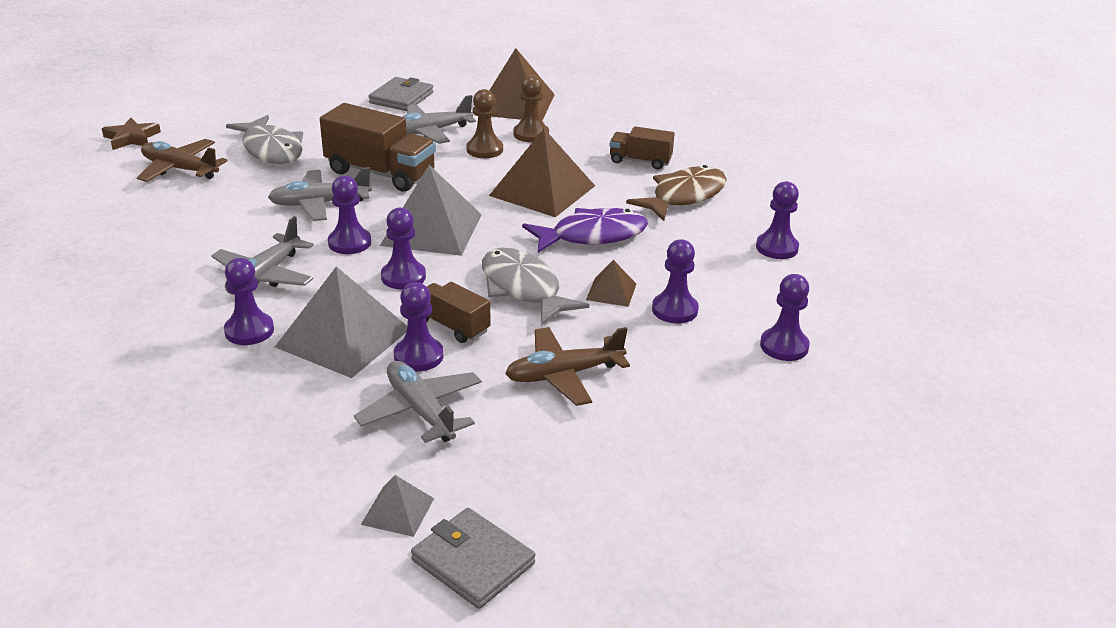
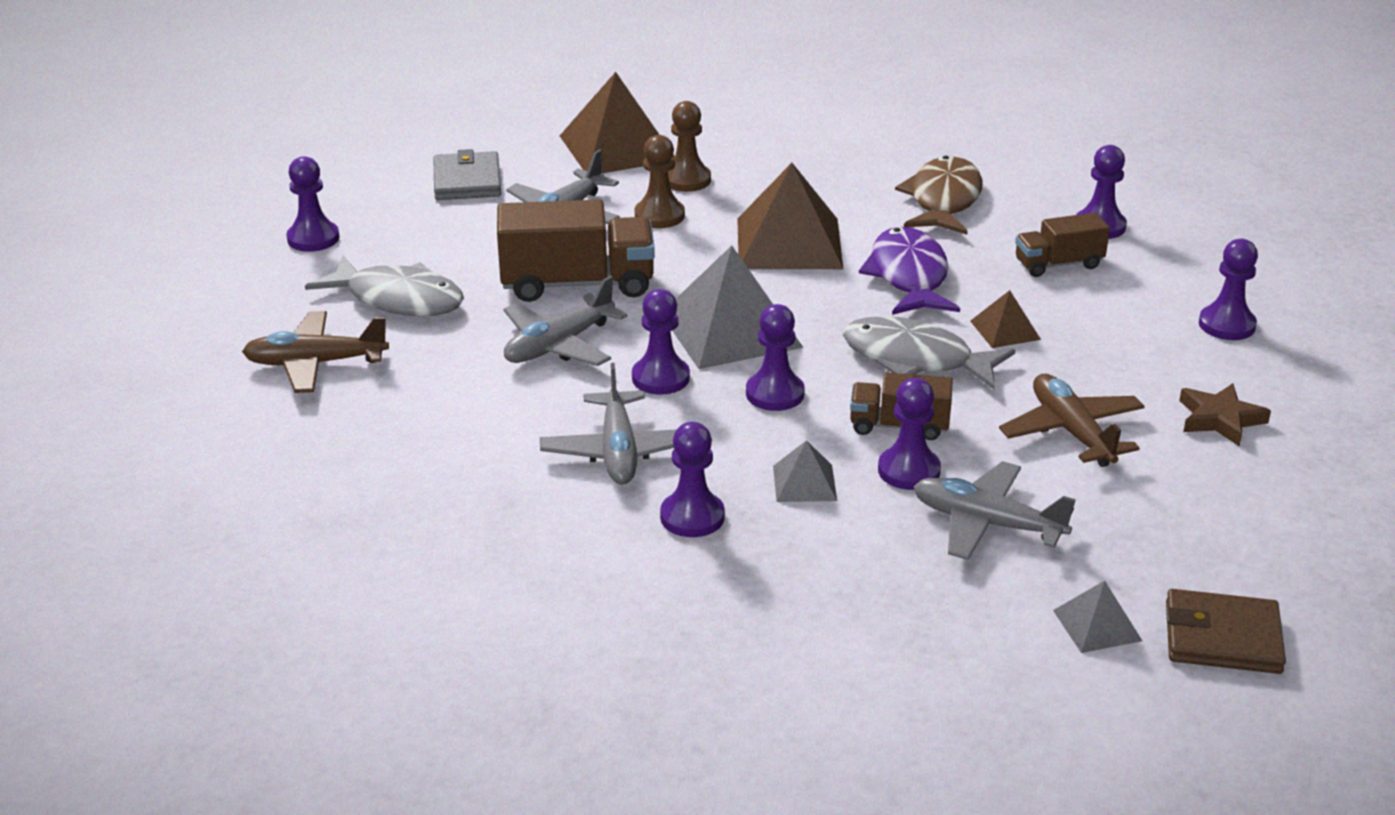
camera: 30 degrees left, 0 degrees up
(131, 138) = (183, 346): brown star -> brown star (1220, 419)
(343, 337) = (804, 483): grey pyramid -> grey pyramid, size x0.48
(473, 562) = (1222, 637): grey wallet -> brown wallet
(564, 375) = (1072, 432): brown plane -> brown plane turned 120 degrees clockwise
(592, 236) = (909, 276): purple fish -> purple fish turned 45 degrees counterclockwise
(640, 161) = (847, 174): brown truck -> brown truck (1058, 264)
(674, 310) = (1088, 326): purple pawn -> purple pawn (313, 238)

